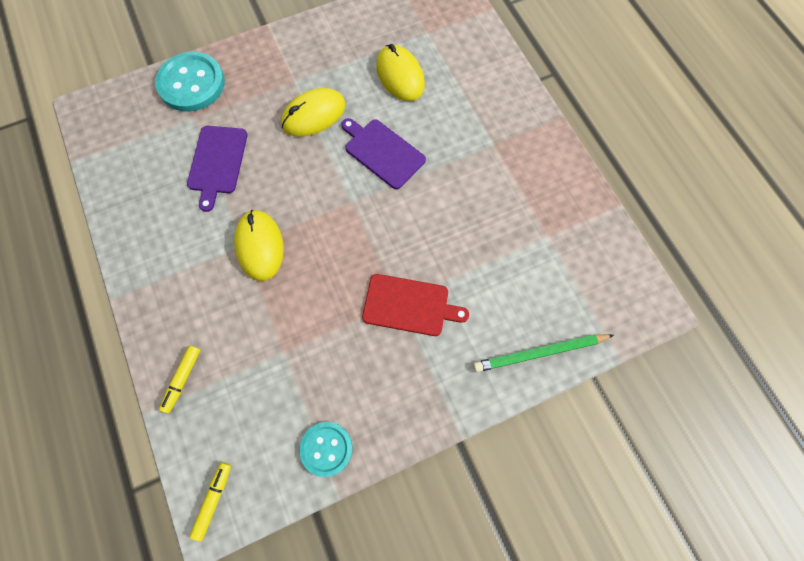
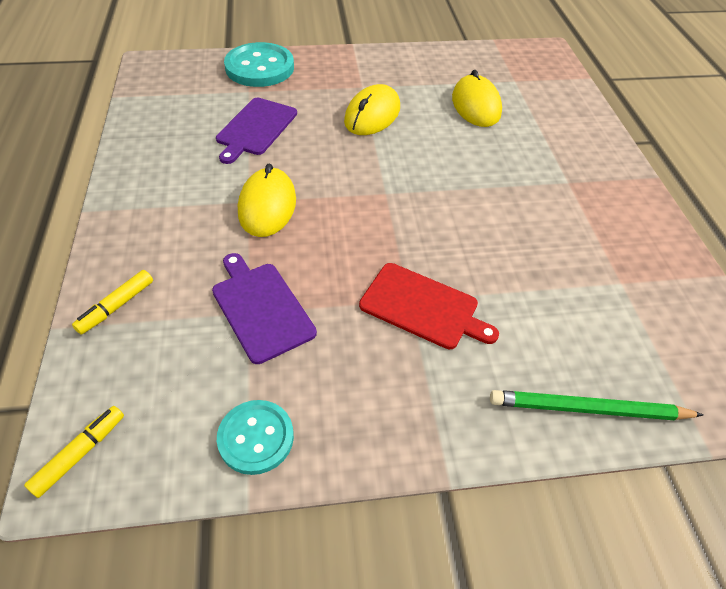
camera: 15 degrees right, 20 degrees down
(313, 115) = (372, 115): yellow mouse -> yellow mouse turned 45 degrees counterclockwise
(382, 152) = (436, 160): purple cutting board -> purple cutting board (261, 308)

